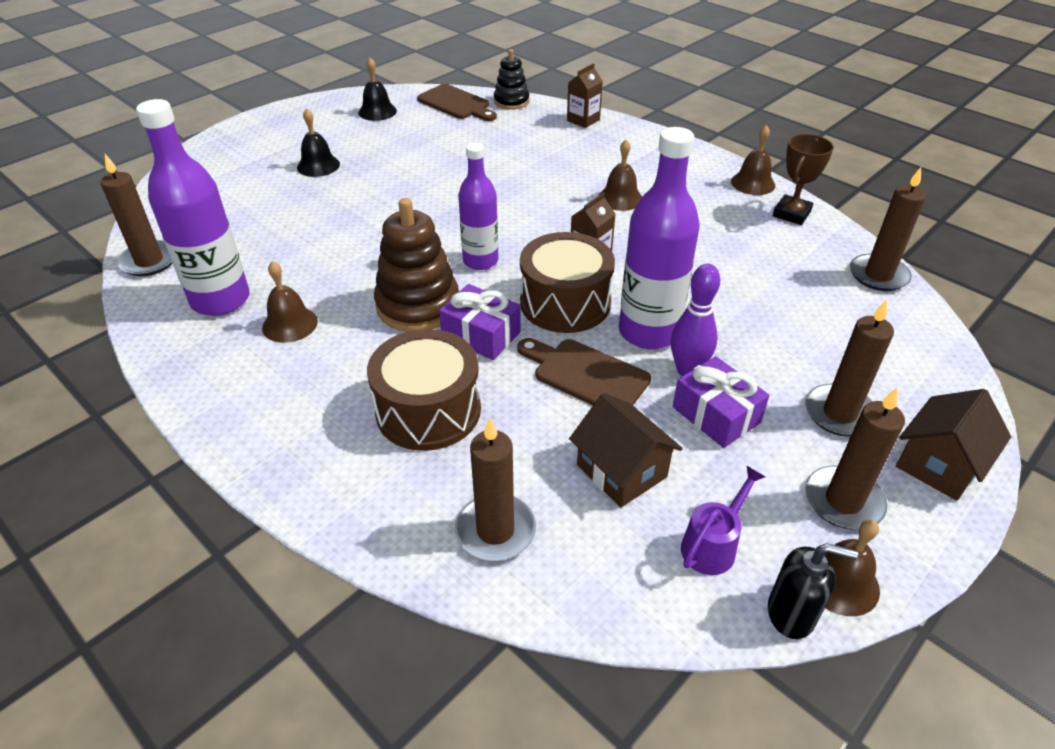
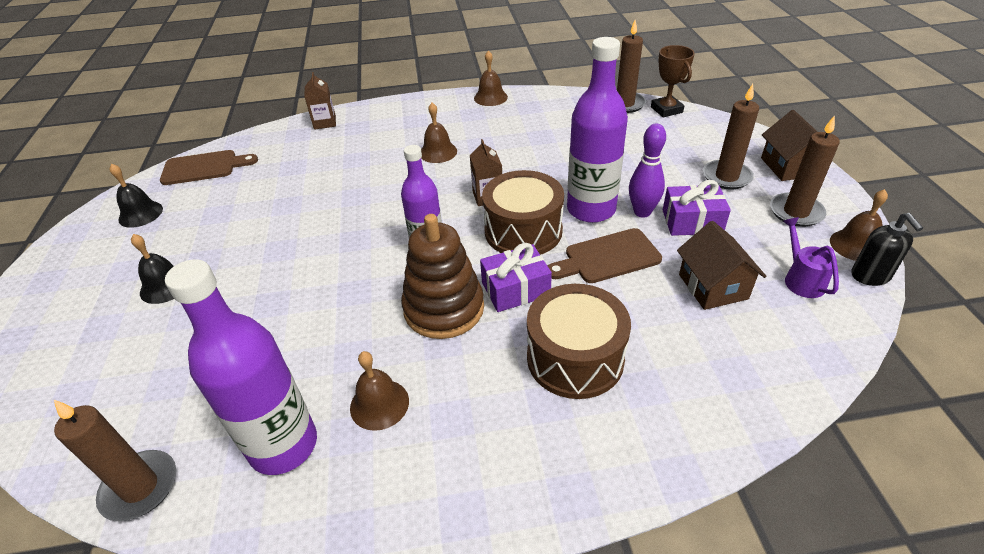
camera: 50 degrees left, 0 degrees up
(495, 530) = (729, 377): brown candle -> none
(511, 101) = (247, 141): black stacking toy -> none
(621, 471) = (713, 286): brown house -> brown house turned 75 degrees clockwise
(791, 214) = (537, 101): brown trophy -> brown trophy (666, 110)
(791, 614) = (870, 276): black soap dispenser -> black soap dispenser turned 120 degrees clockwise

